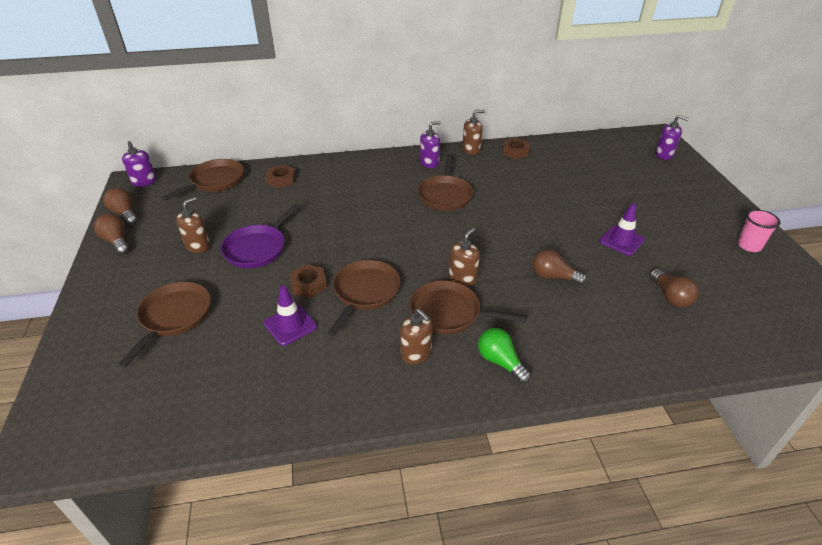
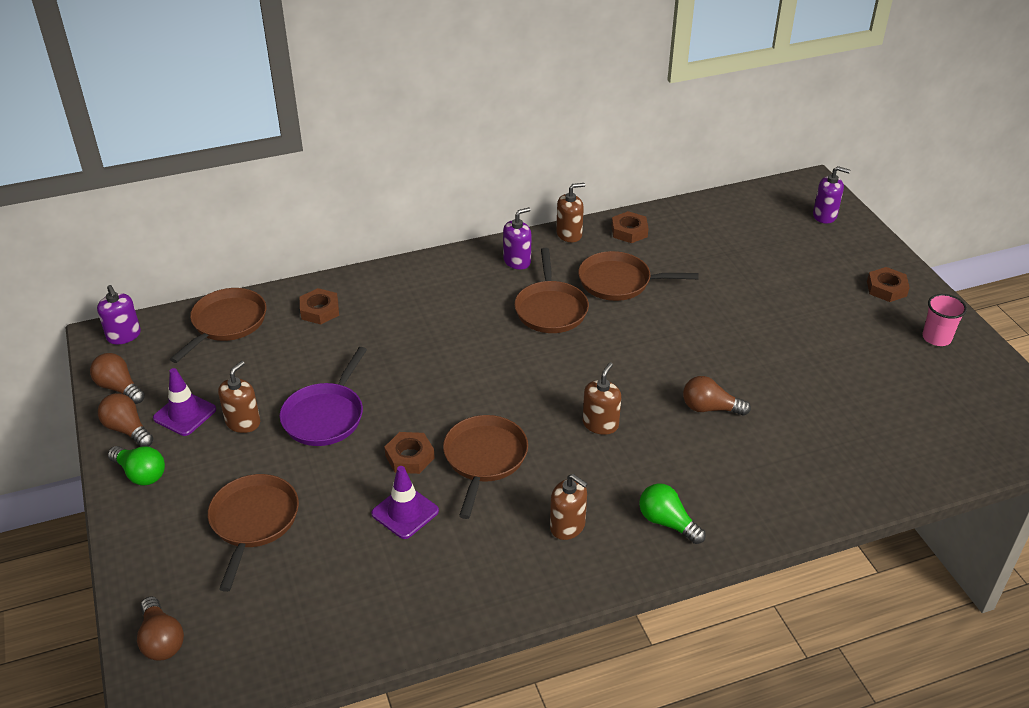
camera: 10 degrees left, 0 degrees up
(110, 272) = (140, 474): none -> green light bulb
(449, 313) = (594, 471): brown pan -> brown pan (619, 282)
(621, 241) = (785, 349): purple traffic cone -> purple traffic cone (185, 414)
(670, 296) = (850, 416): brown light bulb -> brown light bulb (161, 640)
(709, 207) = (886, 288): none -> brown nut

